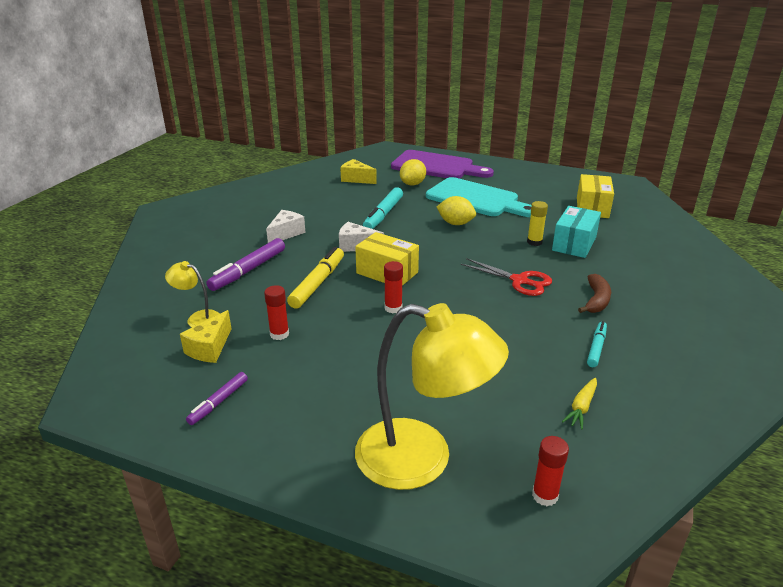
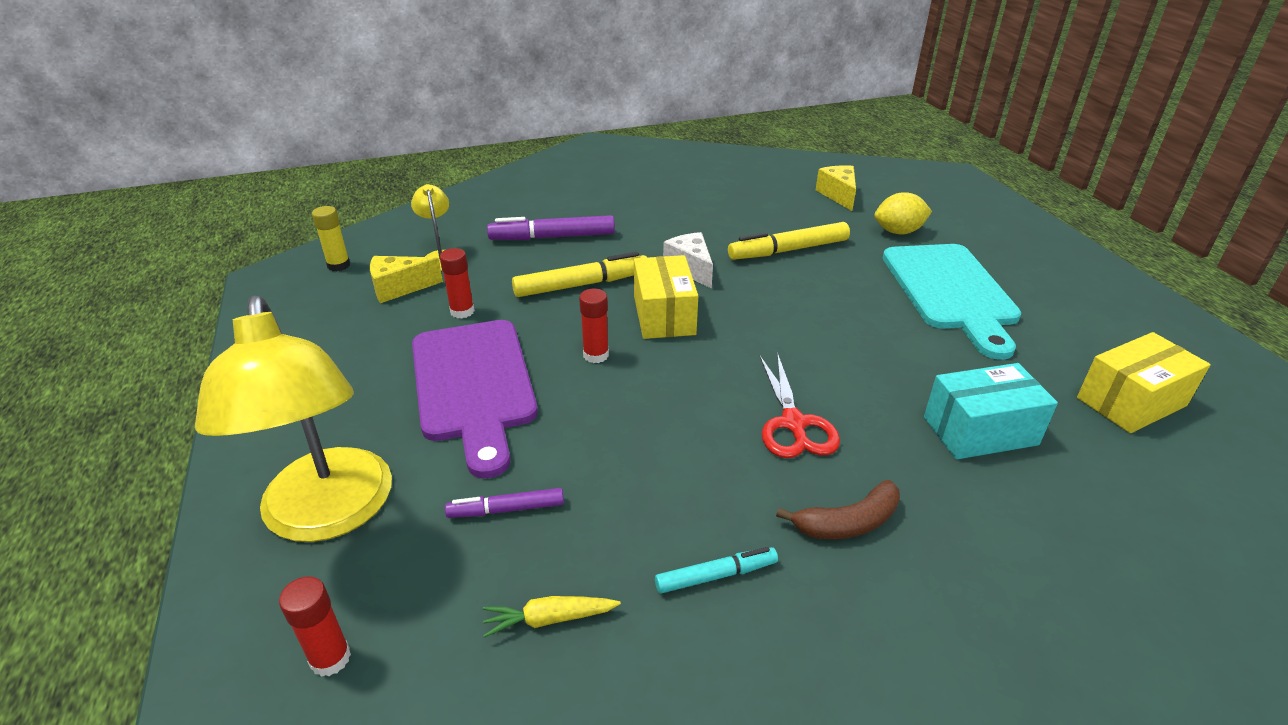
camera: 50 degrees right, 5 degrees up
(218, 402) = (321, 337): purple marker -> purple marker (506, 509)
(286, 234) = (651, 219): white cheese -> none
(383, 215) = (788, 250): turquoise marker -> yellow marker
(437, 166) = (979, 224): purple cutting board -> purple cutting board (474, 385)
(455, 223) = (856, 306): yellow lemon -> none
(534, 242) = (920, 391): yellow glue stick -> yellow glue stick (339, 265)

